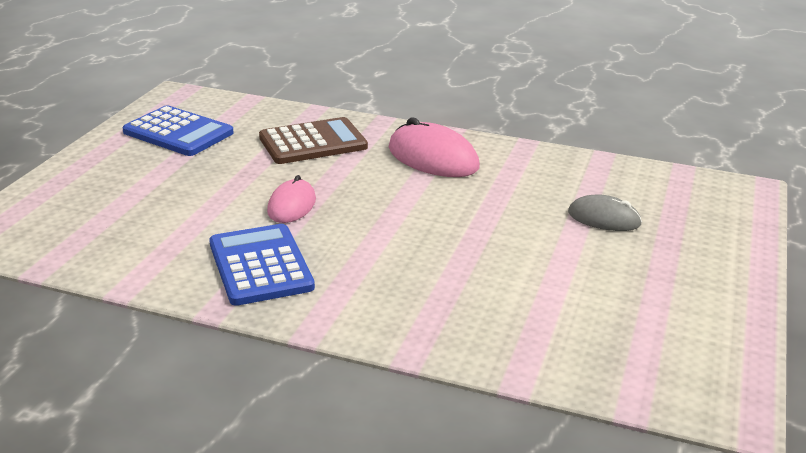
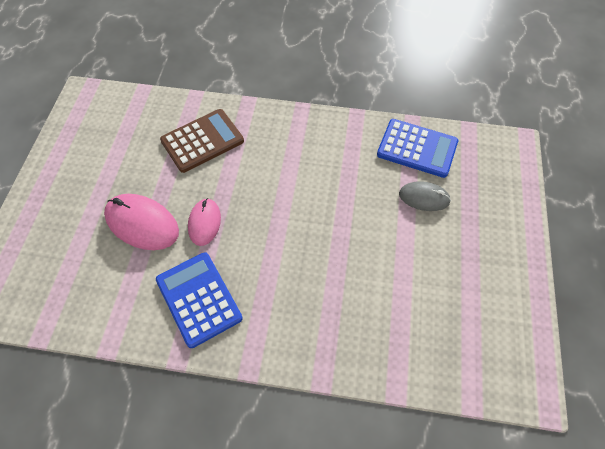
camera: 10 degrees left, 30 degrees up
(178, 132) = (98, 145): blue calculator -> blue calculator (417, 148)
(433, 158) = (293, 145): pink mouse -> pink mouse (142, 223)

